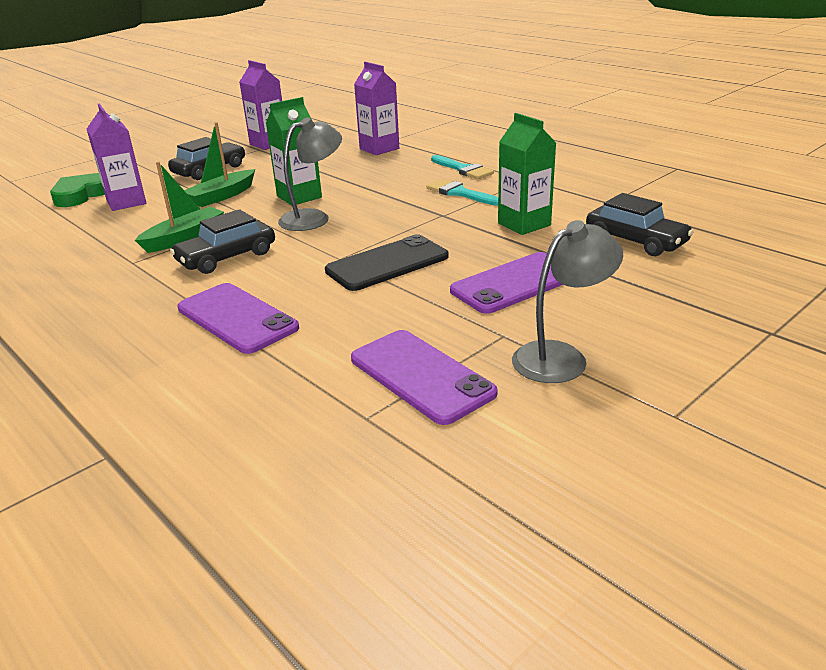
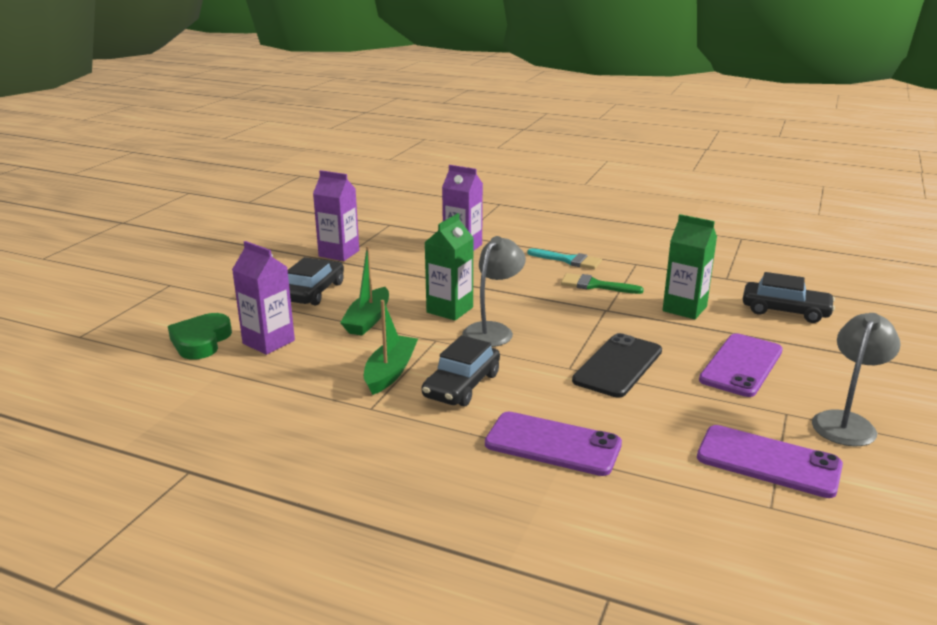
camera: 25 degrees left, 5 degrees down
(459, 193) = (595, 285): turquoise brush -> green brush

